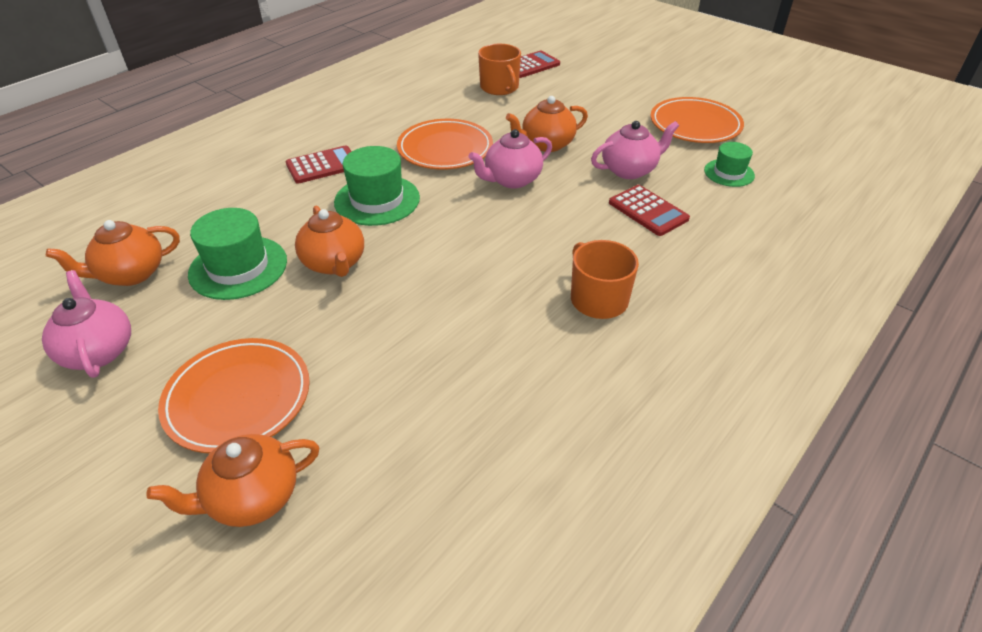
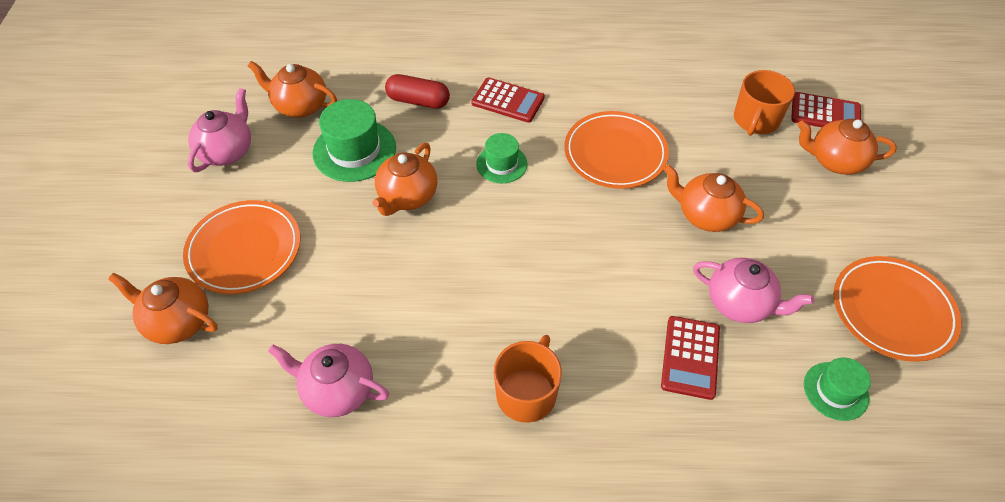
camera: 50 degrees right, 10 degrees up
(247, 206) = (418, 101): none -> red capsule
(377, 200) = (501, 164): green hat -> green hat, size x0.61
(512, 180) = (623, 227): pink teapot -> pink teapot (337, 390)
(569, 82) = (835, 161): none -> orange teapot

